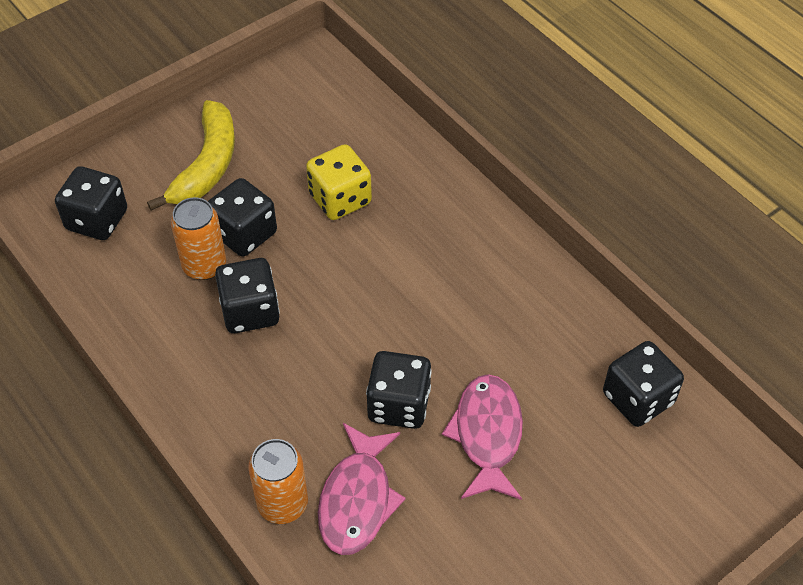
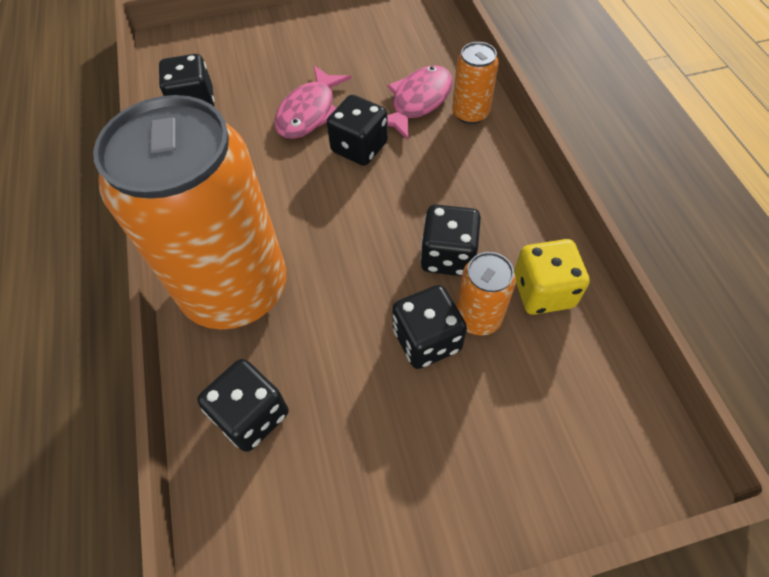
camera: 155 degrees left, 5 degrees up
(97, 220) = (586, 418): black dice -> black dice (252, 415)
(207, 165) = (441, 452): yellow banana -> none
(340, 199) = (313, 346): yellow dice -> yellow dice (543, 291)
(436, 219) = (235, 288): none -> orange can

